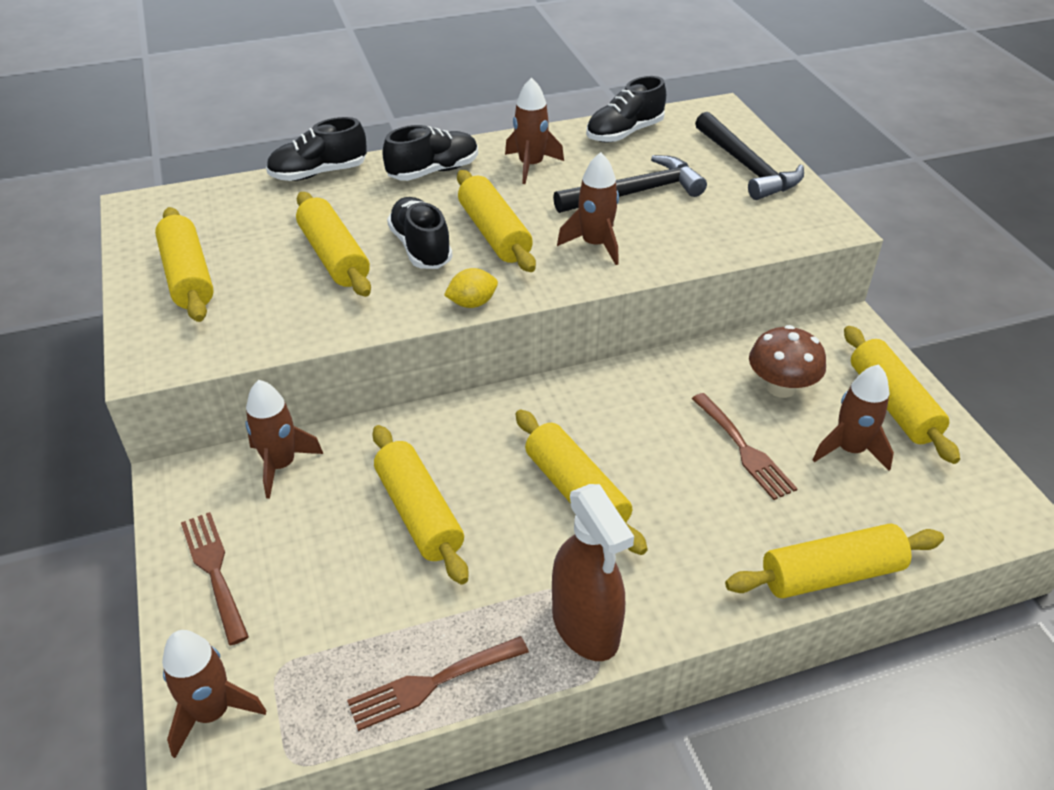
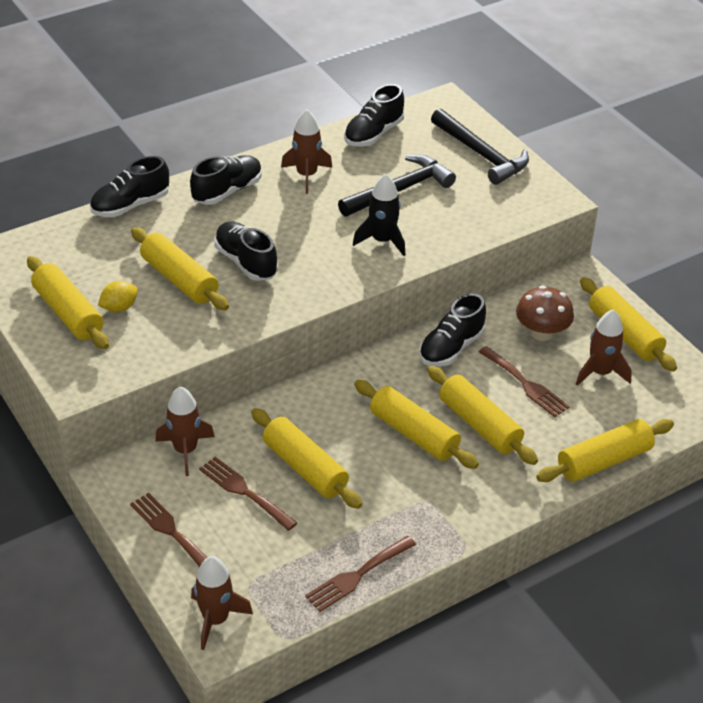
camera: 15 degrees left, 0 degrees up
(329, 532) = (244, 491): none -> brown fork
(472, 303) = (305, 303): yellow lemon -> yellow lemon (119, 308)
(494, 233) = (300, 241): yellow rolling pin -> yellow rolling pin (479, 425)
(585, 627) = (448, 522): brown spray bottle -> none
(595, 245) = (382, 241): brown rocket -> black rocket
(658, 389) = (451, 348): none -> black shoe

